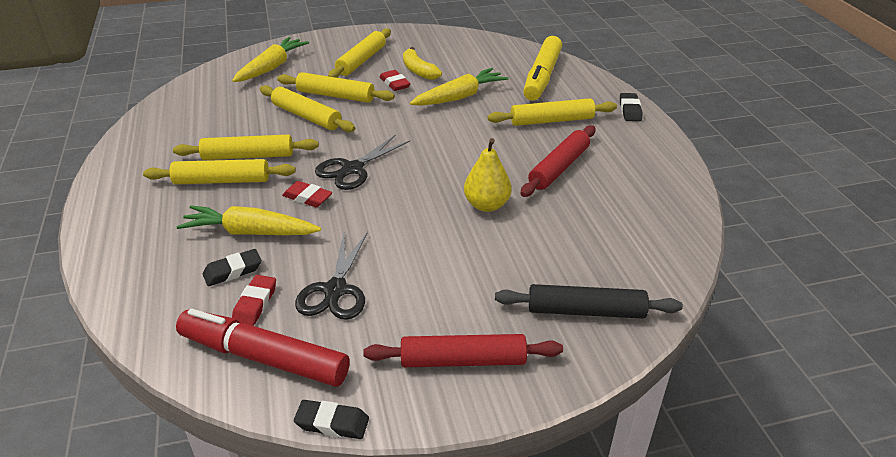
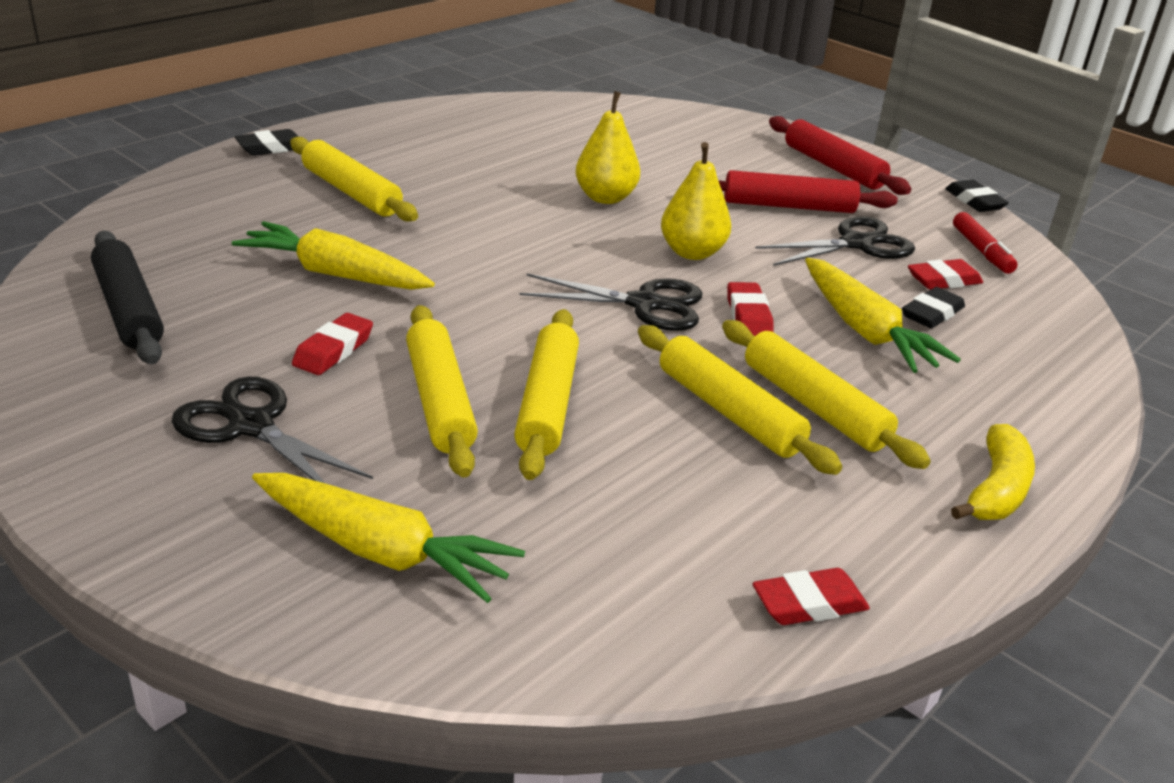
camera: 125 degrees left, 5 degrees down
(144, 127) = (809, 604): none -> red eraser
(233, 271) = (931, 314): black eraser -> black eraser turned 75 degrees counterclockwise
(264, 357) = (981, 251): red marker -> red marker, size x0.51
(272, 67) = (381, 551): yellow carrot -> yellow carrot turned 150 degrees counterclockwise
(361, 61) = (251, 426): yellow rolling pin -> black scissors
(389, 209) = (692, 252): none -> yellow pear
(418, 70) = (255, 340): yellow banana -> yellow banana (996, 490)
(542, 77) = (198, 220): yellow marker -> none
(558, 168) = (475, 171): red rolling pin -> red rolling pin (789, 206)
(586, 311) = (701, 131): black rolling pin -> black rolling pin (129, 309)

